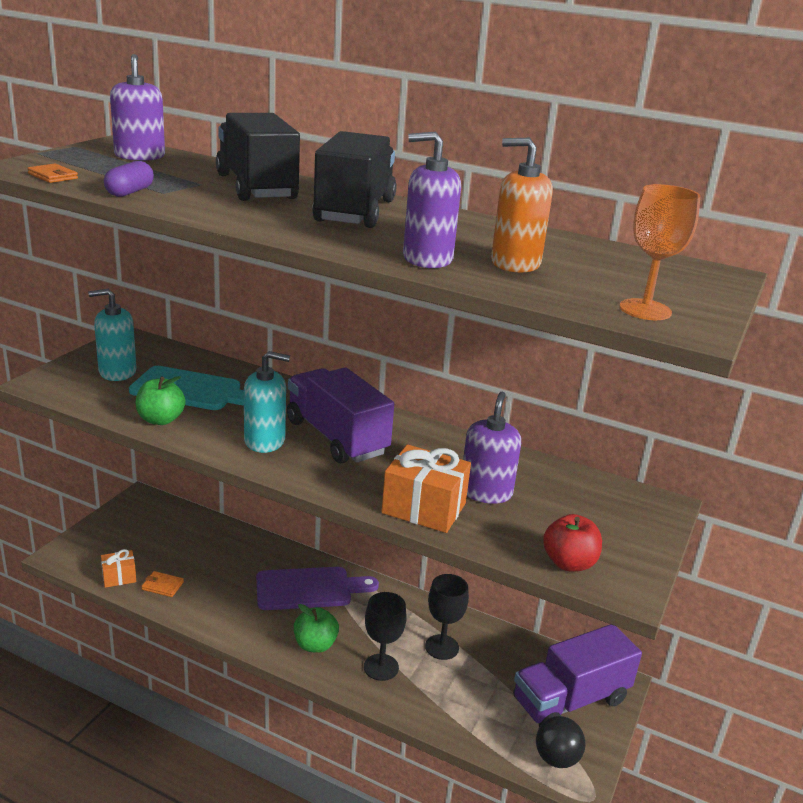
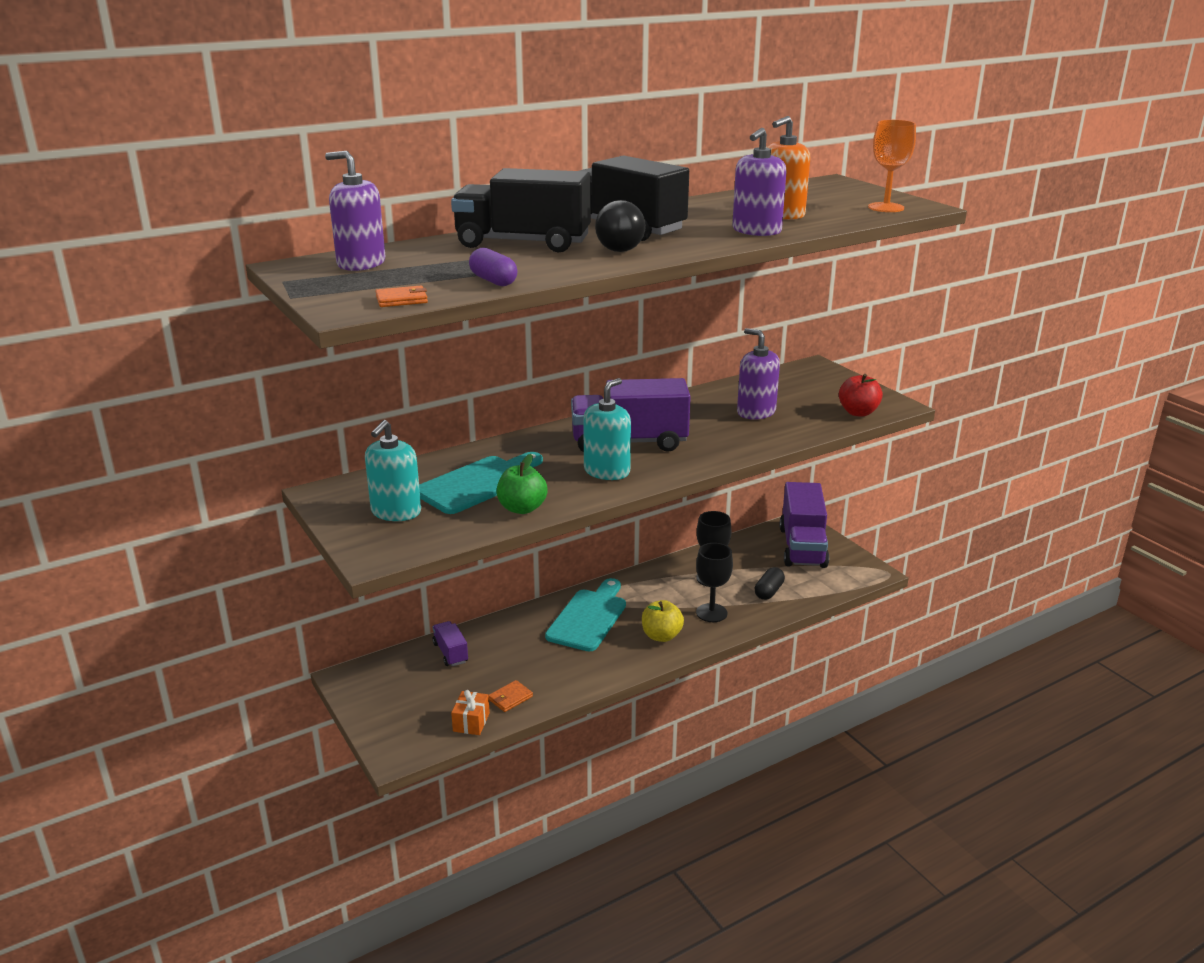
camera: 55 degrees left, 0 degrees up
(203, 533) = (450, 653): none -> purple truck
(309, 589) = (588, 617): purple cutting board -> turquoise cutting board
(315, 645) = (661, 636): green apple -> yellow apple
(424, 508) = (760, 438): orange gift -> none
(456, 699) = (768, 591): none -> black capsule
(556, 758) = (849, 573): black ball -> black ball (620, 251)

